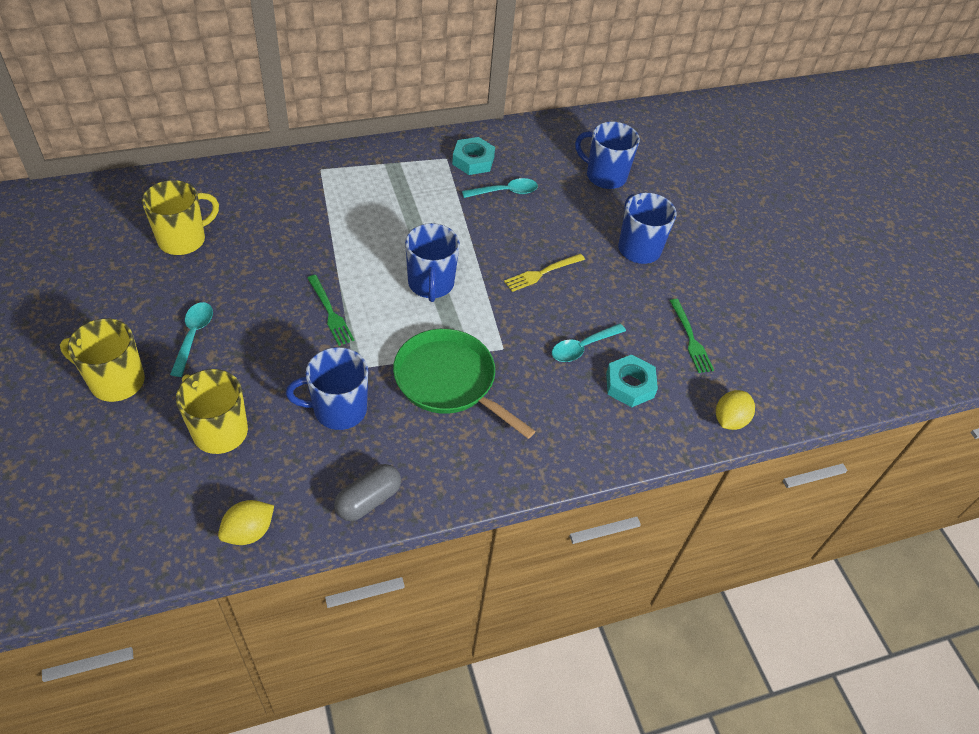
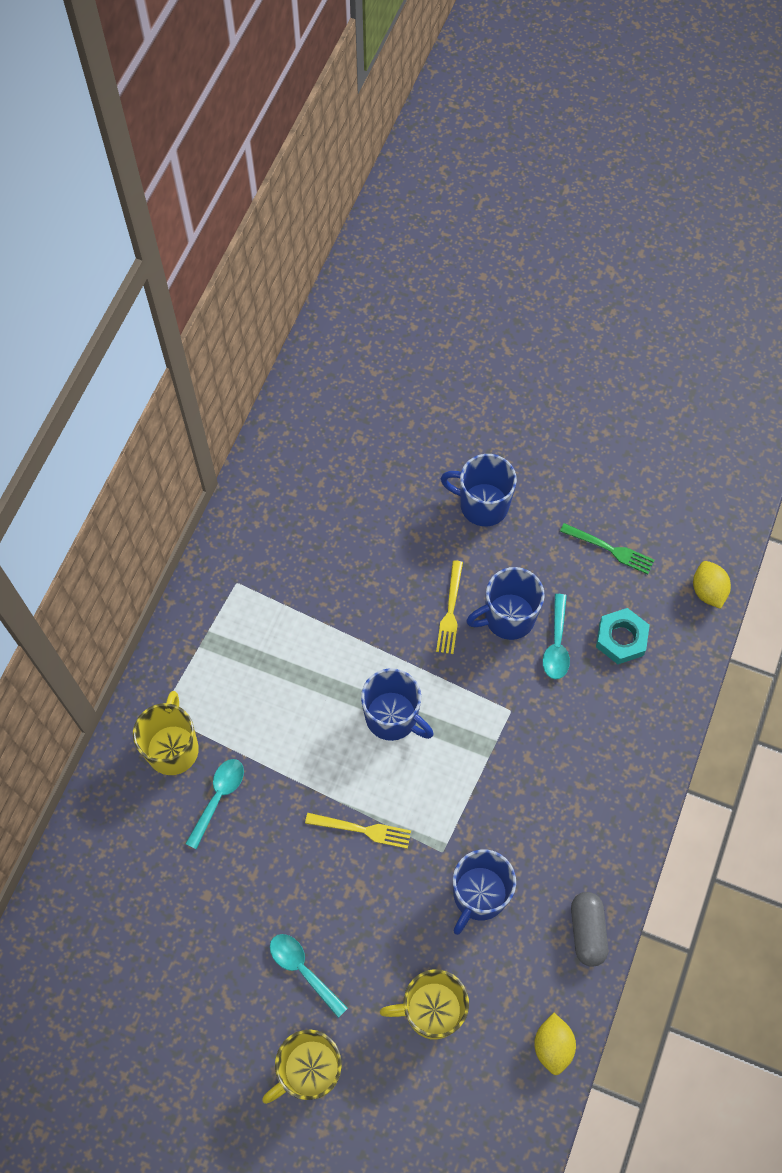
camera: 45 degrees left, 15 degrees up
(183, 239) = (165, 908): yellow mug -> yellow mug (173, 748)
(330, 313) = (363, 830): green fork -> yellow fork
(448, 381) = (513, 782): green pan -> none
(473, 160) = (260, 560): turquoise nut -> none
(505, 192) = (325, 563): turquoise spoon -> turquoise spoon (218, 798)
(605, 176) = (372, 457): blue mug -> blue mug (508, 617)

